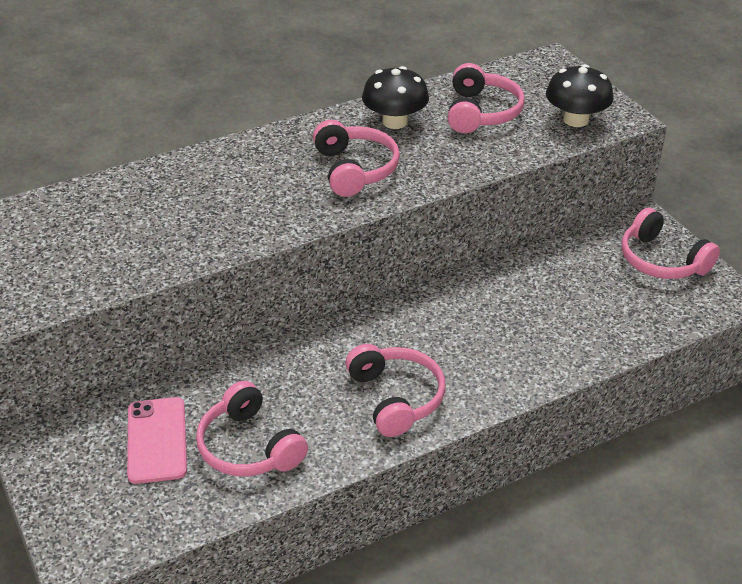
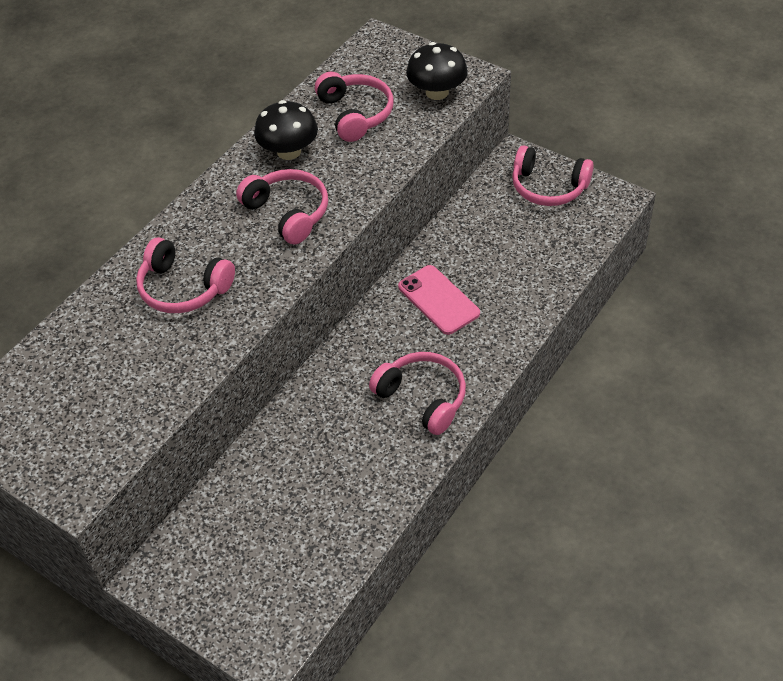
camera: 25 degrees left, 10 degrees up
(157, 440) = (256, 524): pink phone -> pink phone (438, 300)
(248, 447) = (335, 494): pink headphones -> pink headphones (183, 288)

